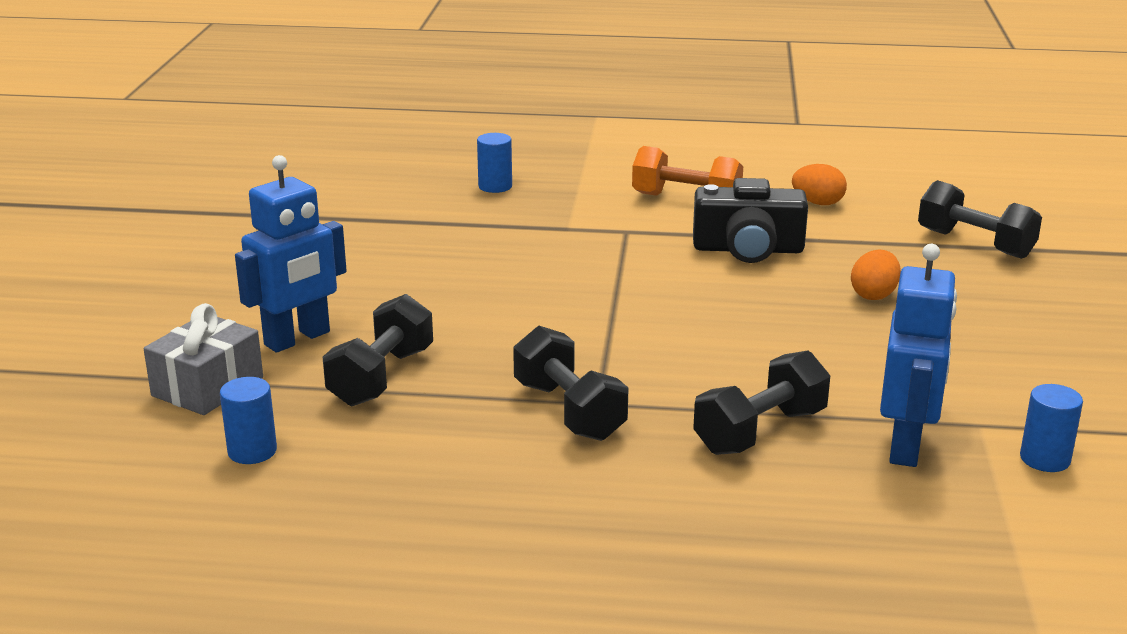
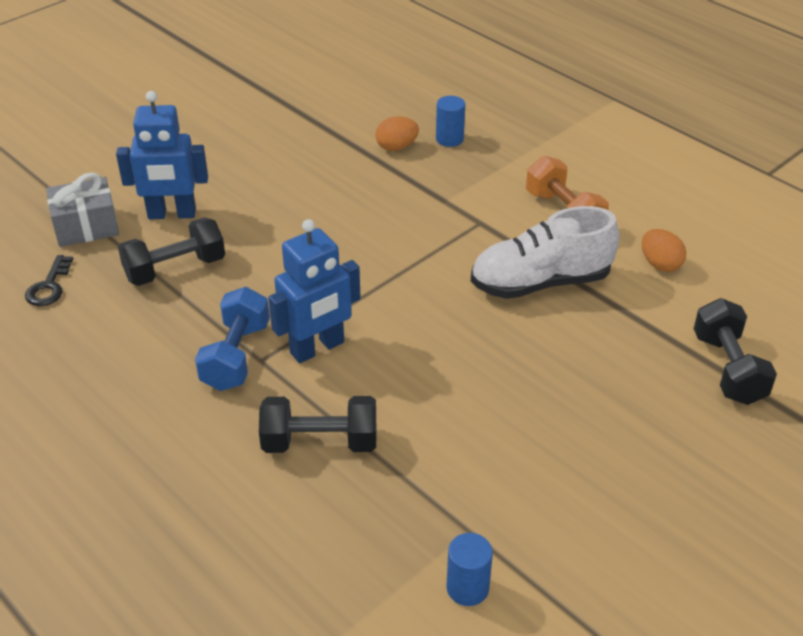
camera: 40 degrees right, 15 degrees up
(252, 451) = (49, 287): blue cylinder -> black key
(569, 411) = (236, 356): black dumbbell -> blue dumbbell
(748, 249) = (540, 282): black camera -> white shoe
(874, 295) = (569, 374): orange egg -> orange egg (396, 147)
(906, 446) = (391, 514): blue robot -> blue robot (317, 348)

